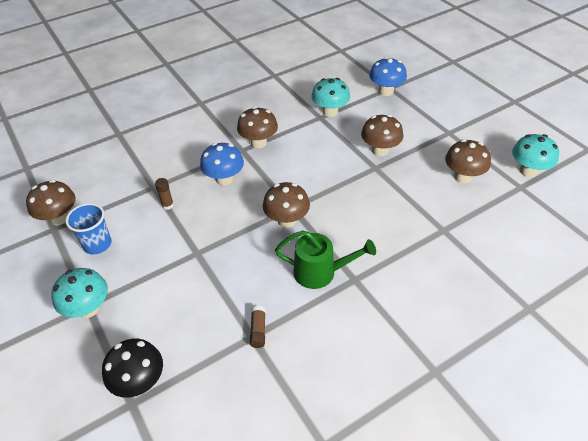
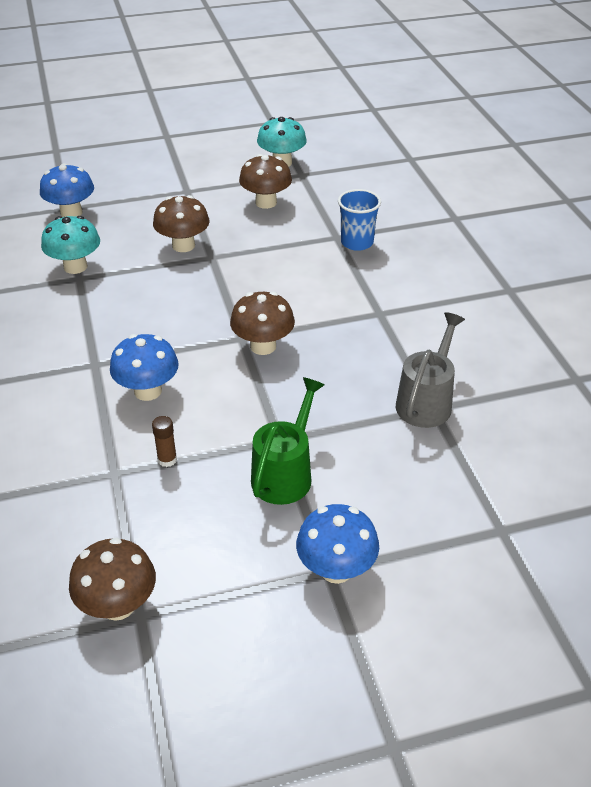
camera: 75 degrees left, 5 degrees down
(88, 308) = (336, 569): turquoise mushroom -> blue mushroom
(97, 244) = (209, 552): blue cup -> blue cup (357, 242)
(140, 382) = (473, 519): black mushroom -> none
(258, 142) = (91, 344): brown mushroom -> none
(258, 330) = (426, 401): brown glue stick -> grey watering can
(321, 272) = (360, 335): green watering can -> green watering can (285, 473)

